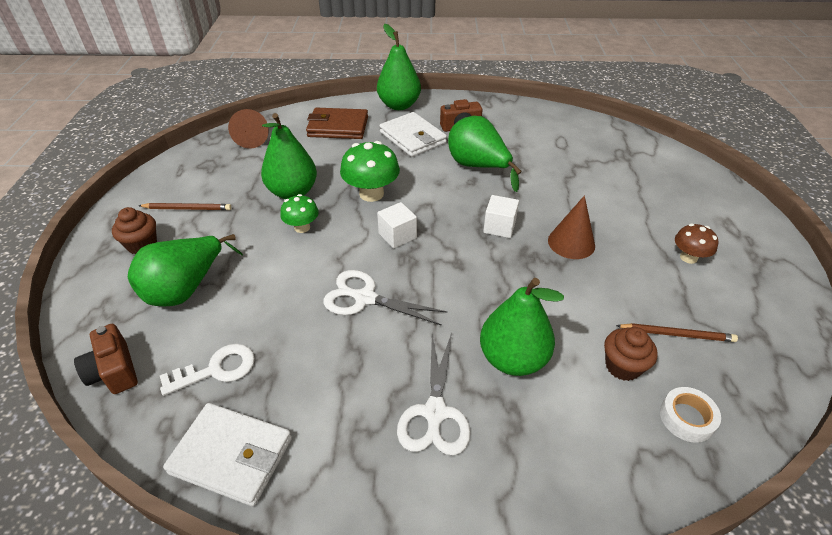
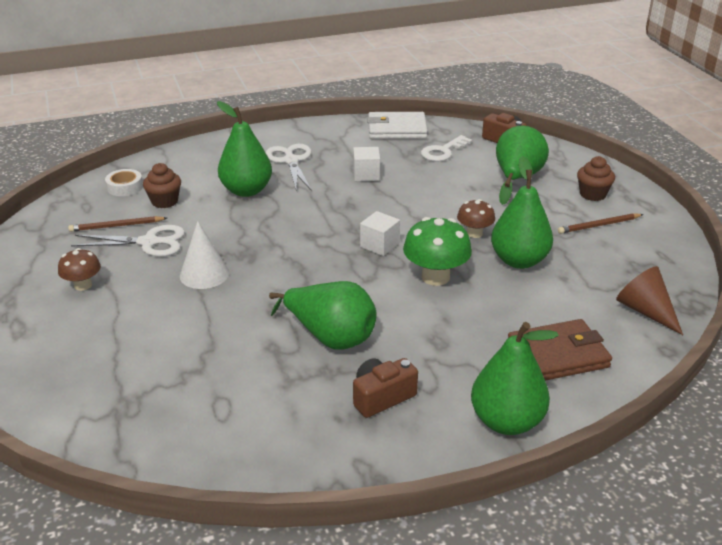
camera: 160 degrees right, 10 degrees down
(302, 227) = (474, 233): green mushroom -> brown mushroom
(365, 298) = (375, 200): white scissors -> white scissors (148, 242)
(412, 138) = (441, 362): white wallet -> none
(499, 227) = (281, 273): white cube -> white cube (366, 175)
(571, 243) = (204, 274): brown cone -> white cone

